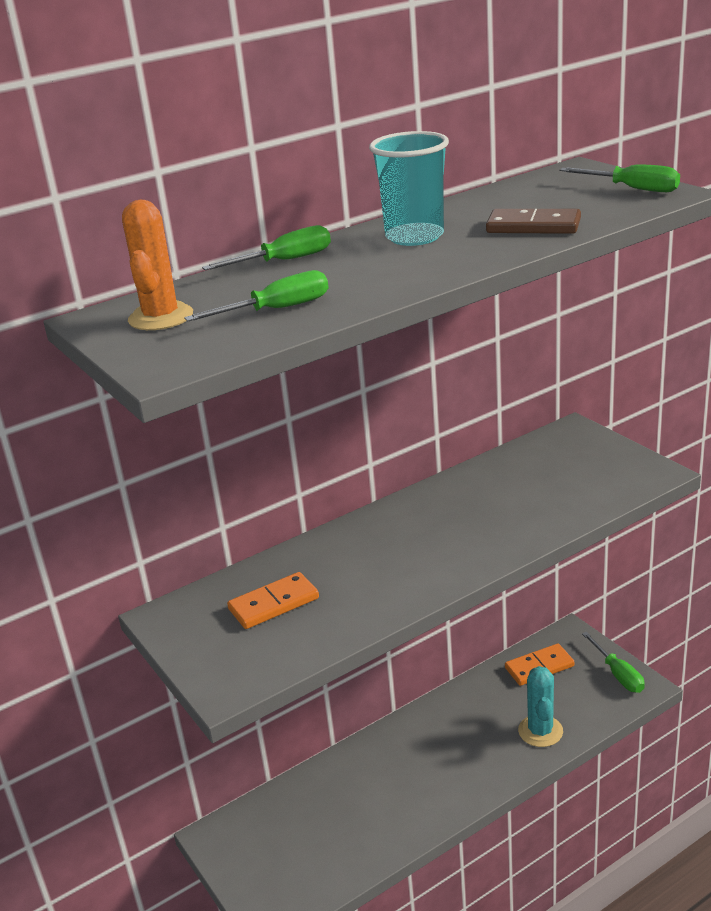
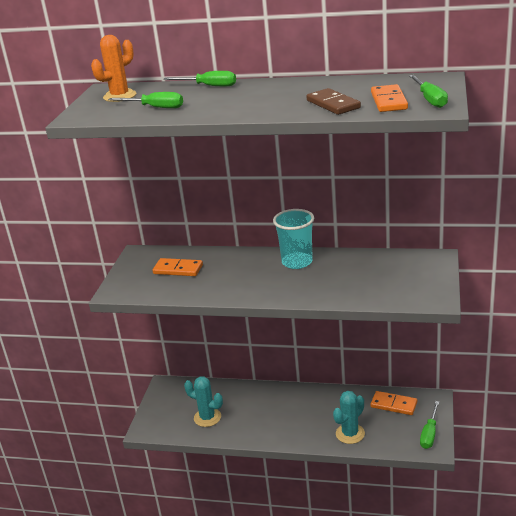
camera: 45 degrees right, 0 degrees up
(340, 835) = (207, 417): none -> turquoise cactus
(414, 237) = (278, 92): turquoise cup -> turquoise cup (297, 262)
(591, 203) = (389, 101): none -> orange domino

